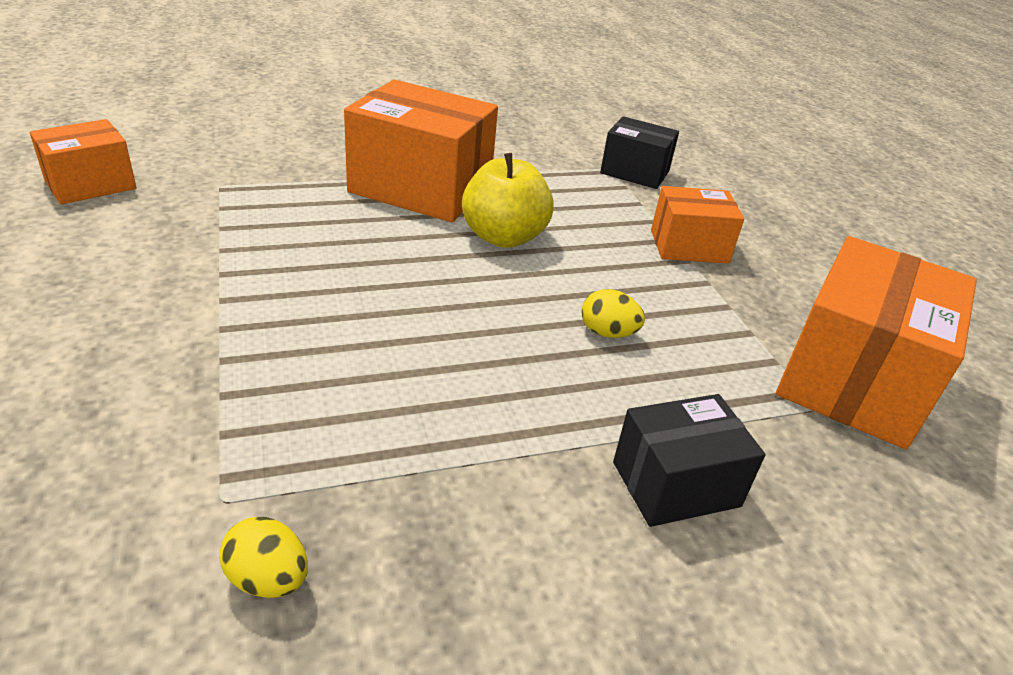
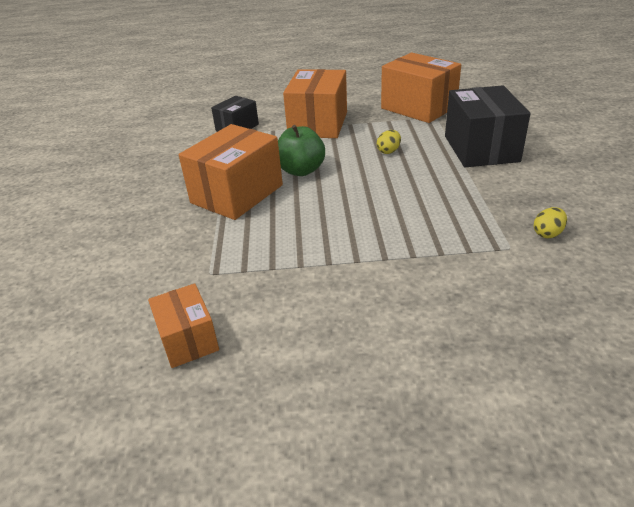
camera: 70 degrees left, 0 degrees up
(503, 237) = (301, 170): yellow apple -> green apple
(676, 484) = (481, 148): black box -> black box, size x1.76
(689, 246) = (318, 124): orange box -> orange box, size x1.76

